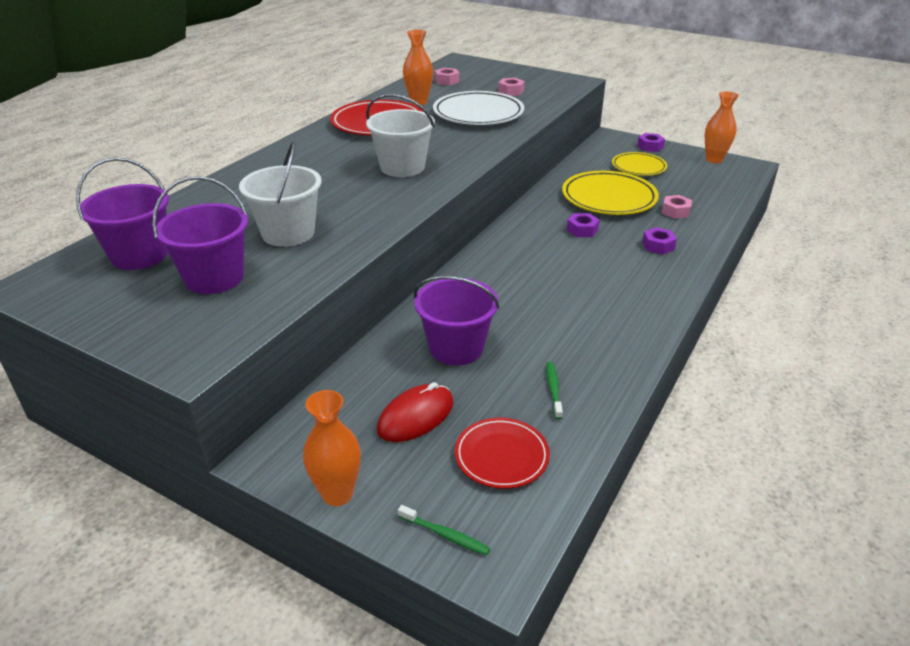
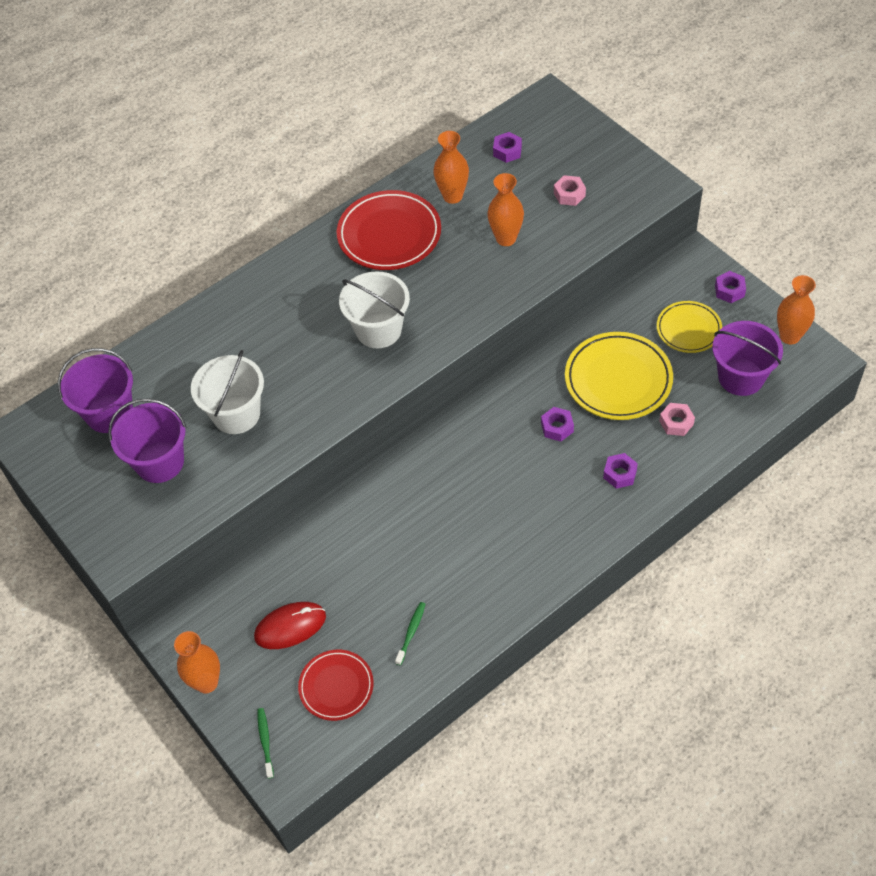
camera: 25 degrees right, 20 degrees up
(445, 535) = (265, 741): green toothbrush -> green toothbrush turned 150 degrees counterclockwise
(447, 81) = (507, 151): pink nut -> purple nut
(456, 348) = (355, 560): purple bucket -> purple bucket (741, 377)
(478, 114) = (506, 238): white plate -> orange vase

